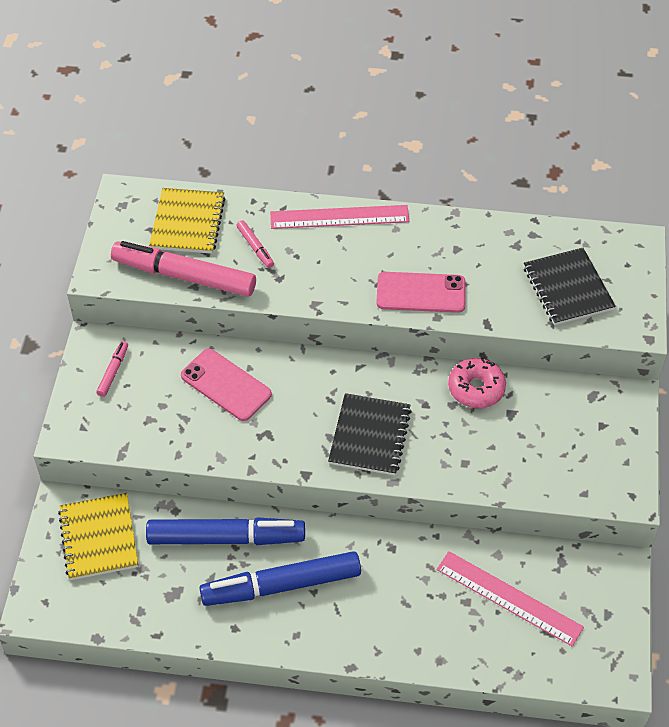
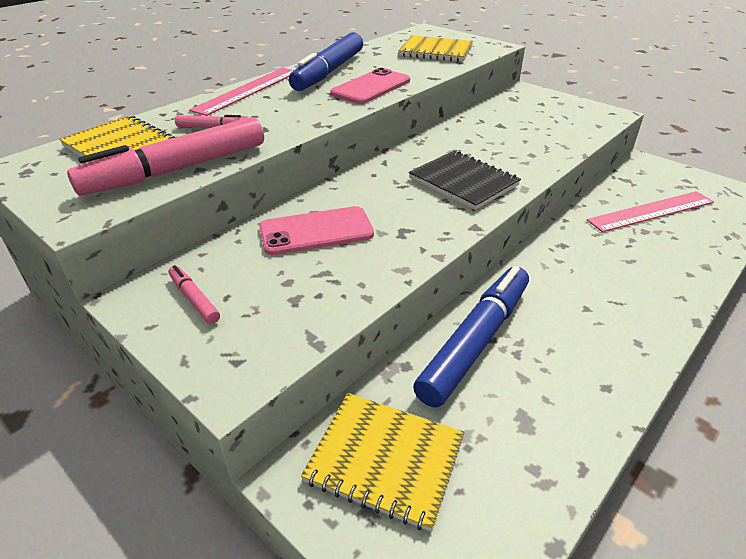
camera: 55 degrees left, 15 degrees down
(281, 585) = (566, 326): blue marker -> blue marker (329, 72)
(476, 388) = (463, 128): pink donut -> none
(568, 288) = (436, 51): black notebook -> yellow notebook

